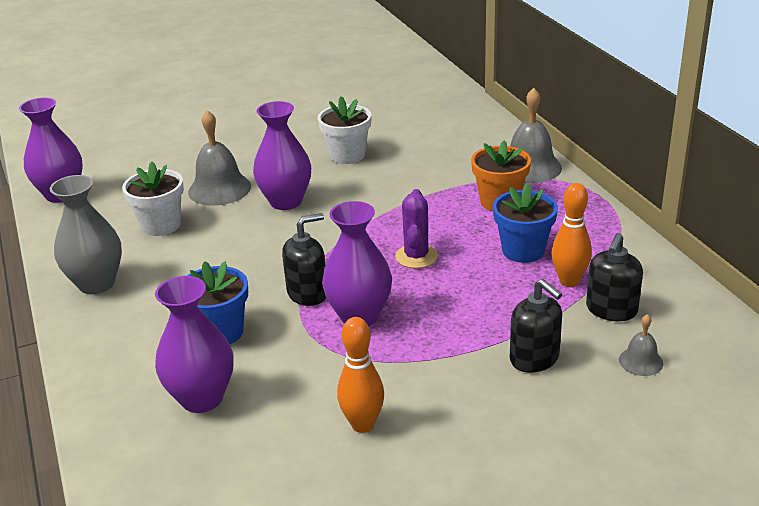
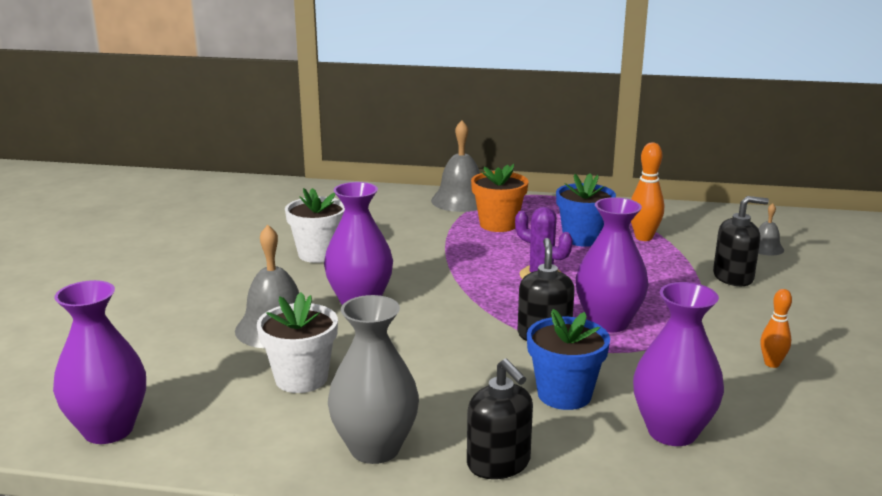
camera: 60 degrees left, 10 degrees down
(363, 424) = (772, 364): orange bowling pin -> orange bowling pin, size x0.64
(611, 310) = (695, 237): black soap dispenser -> black soap dispenser (499, 463)

